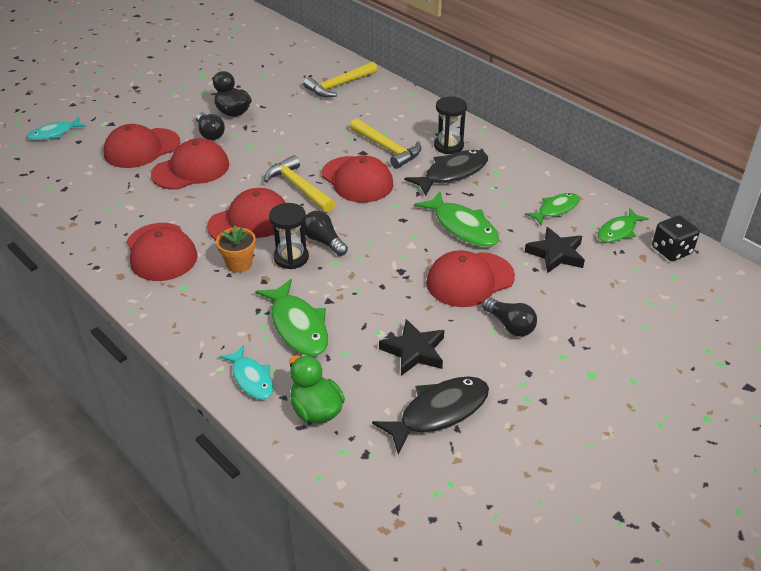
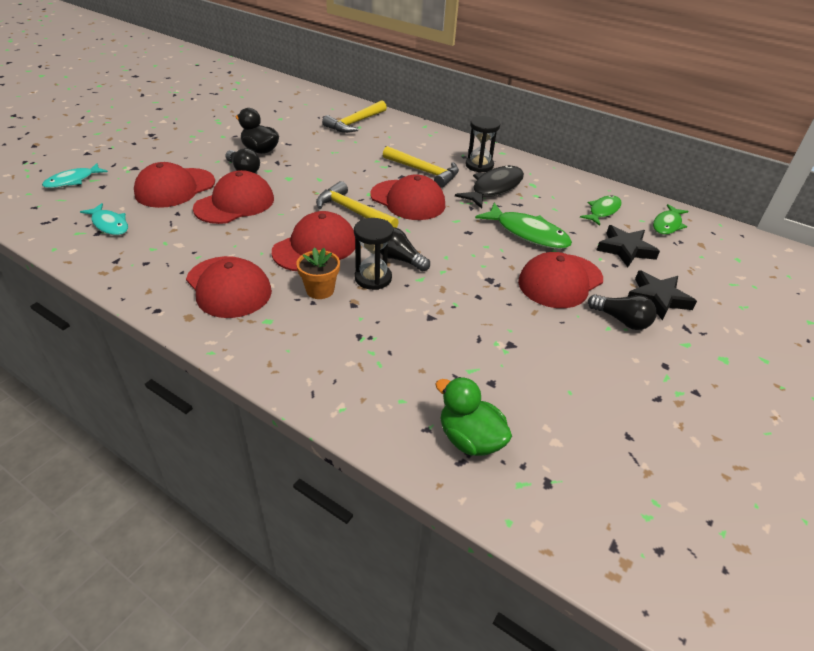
camera: 15 degrees left, 0 degrees up
(251, 378) = (381, 413): turquoise fish -> turquoise fish (109, 224)
(298, 326) = (409, 347): green fish -> none
(414, 351) = (542, 358): black star -> black star (658, 298)
(439, 412) = (601, 421): black fish -> none
(671, 250) = (721, 237): black dice -> none

